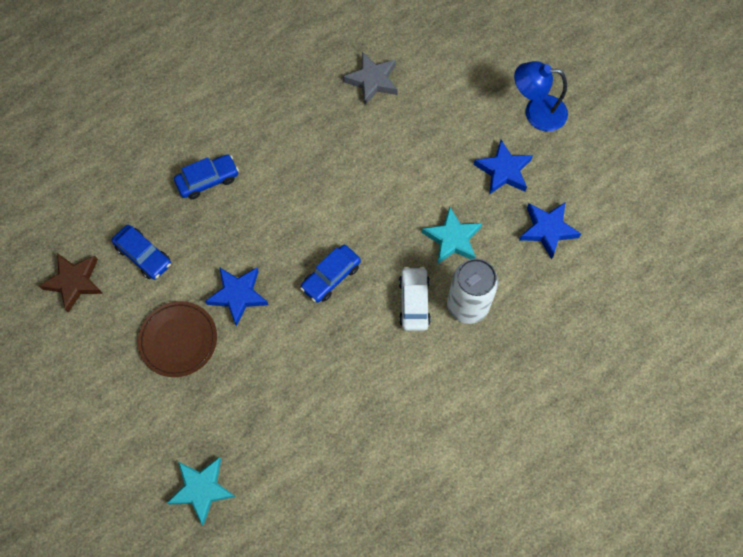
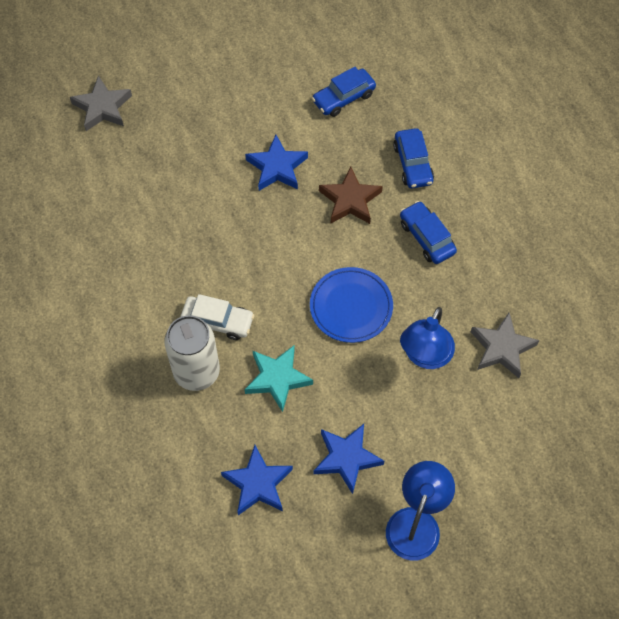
camera: 105 degrees right, 5 degrees down
(74, 282) = (333, 41): brown star -> brown star (350, 200)
(178, 340) = (247, 112): brown plate -> none
(202, 489) = (102, 107): turquoise star -> grey star
(331, 277) = (270, 251): blue car -> blue car (426, 237)
(367, 198) = (351, 307): none -> blue plate
(396, 133) = (424, 356): none -> blue lamp

